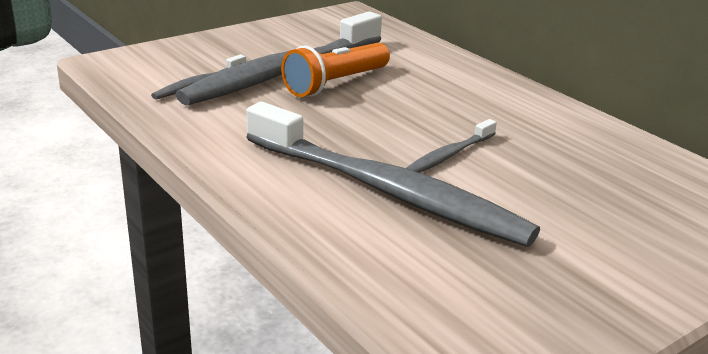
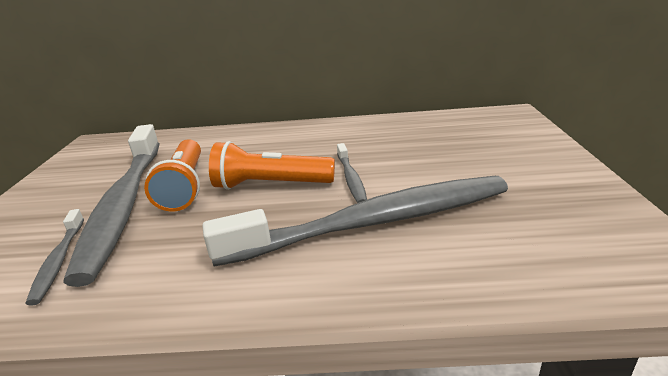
camera: 50 degrees left, 0 degrees up
(386, 120) = (270, 185): none -> orange flashlight

